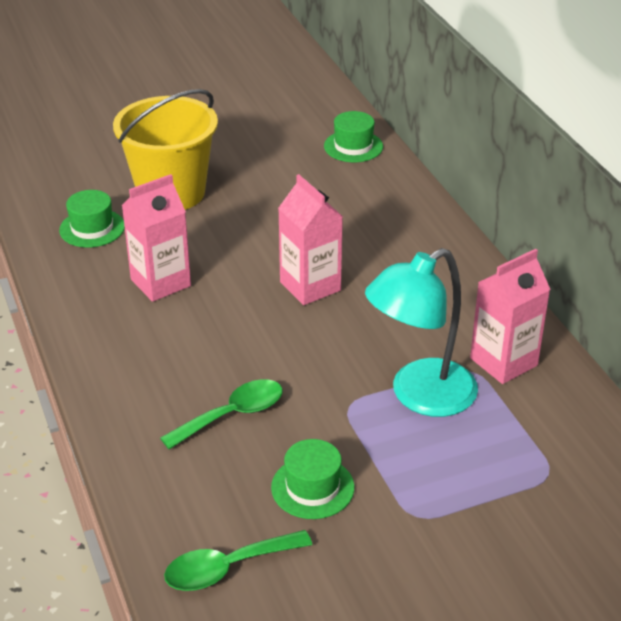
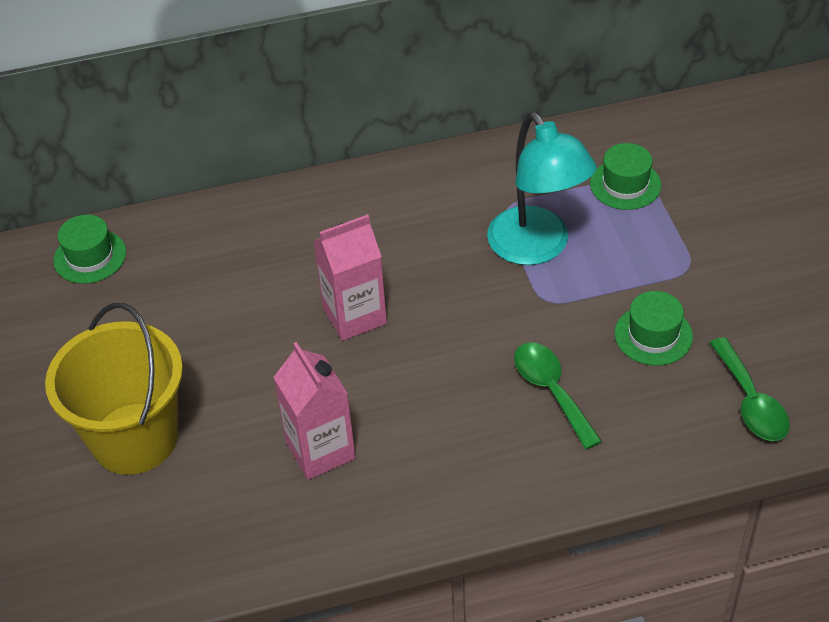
camera: 80 degrees left, 10 degrees up
(92, 228) = (190, 523): green hat -> green hat (625, 184)
(503, 362) = (496, 185): pink carton -> none

